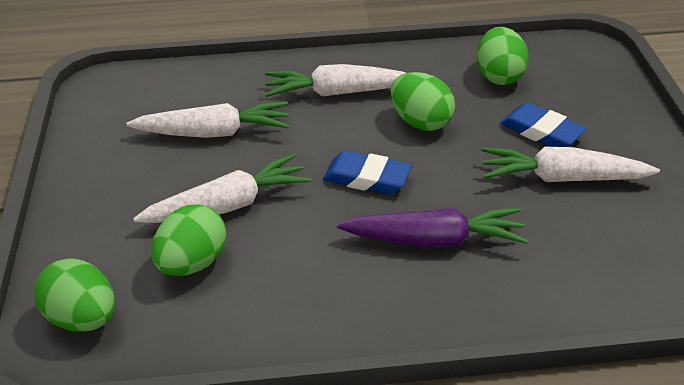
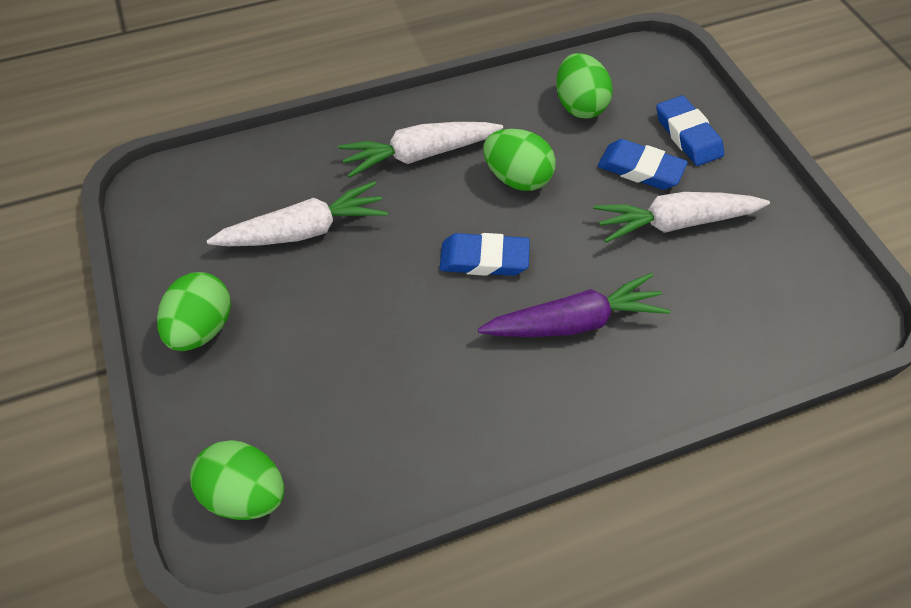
camera: 15 degrees left, 15 degrees up
(193, 263) = (338, 400): green egg -> green egg (202, 328)
(229, 205) = (352, 321): white carrot -> none
(597, 112) = (688, 135): none -> blue eraser

